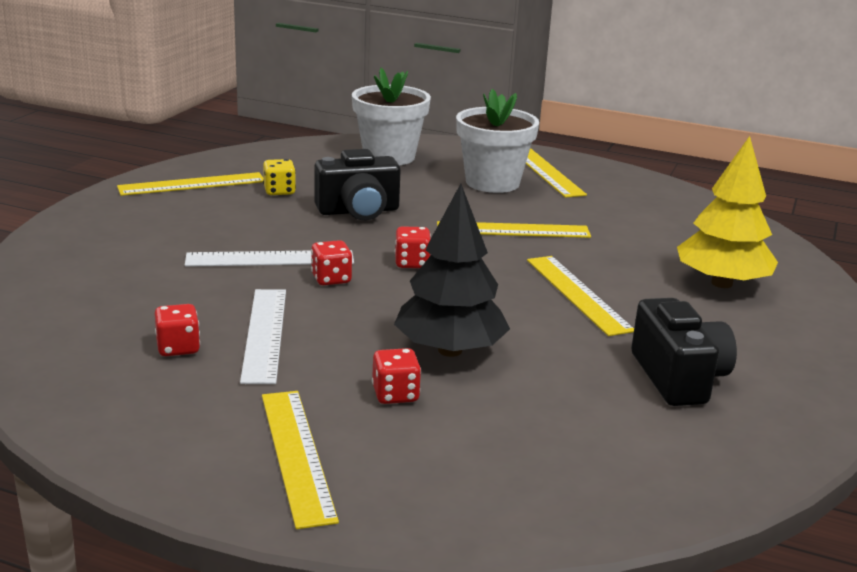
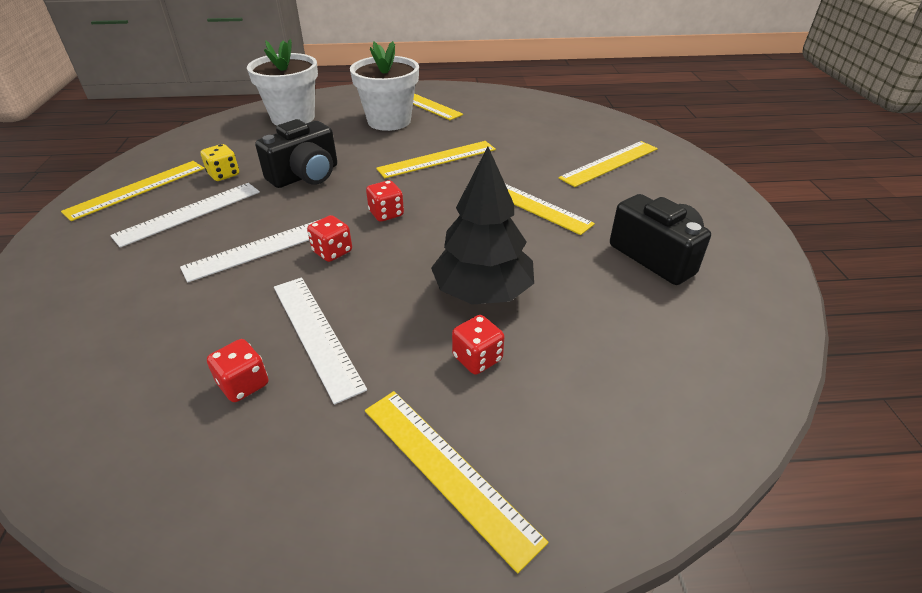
camera: 25 degrees left, 15 degrees up
(224, 215) = (189, 213): none -> white ruler
(721, 283) = (609, 163): yellow tree -> yellow ruler

